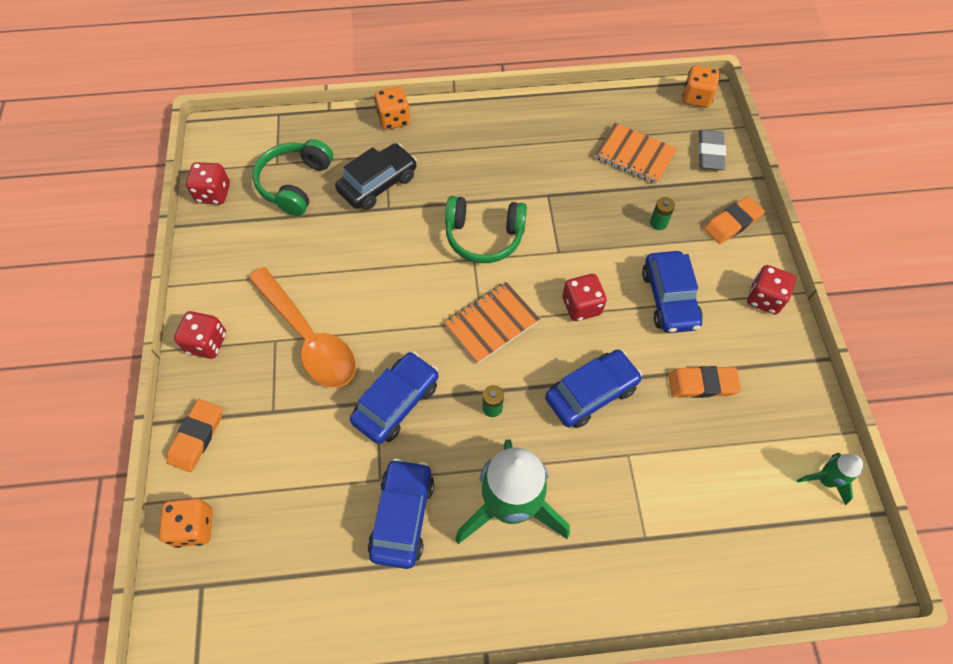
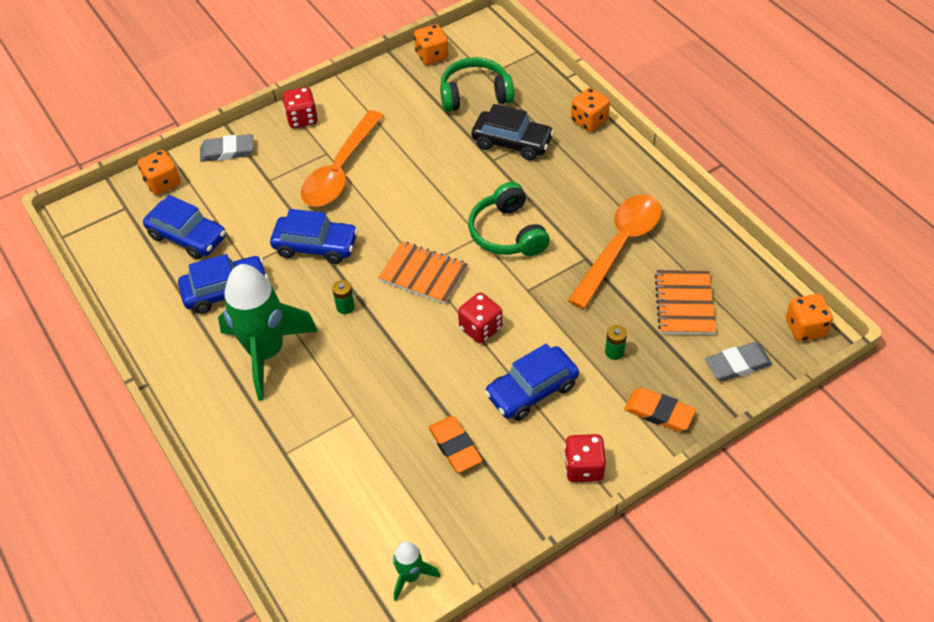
camera: 65 degrees right, 10 degrees down
(197, 437) = (227, 151): orange eraser -> grey eraser
(213, 193) = (432, 56): red dice -> orange dice
(550, 166) = (619, 246): none -> orange spoon
(591, 393) = (397, 367): blue car -> blue car (188, 236)

